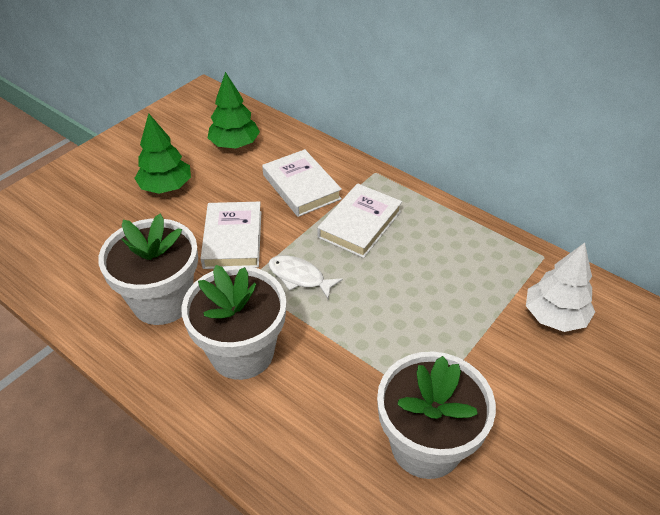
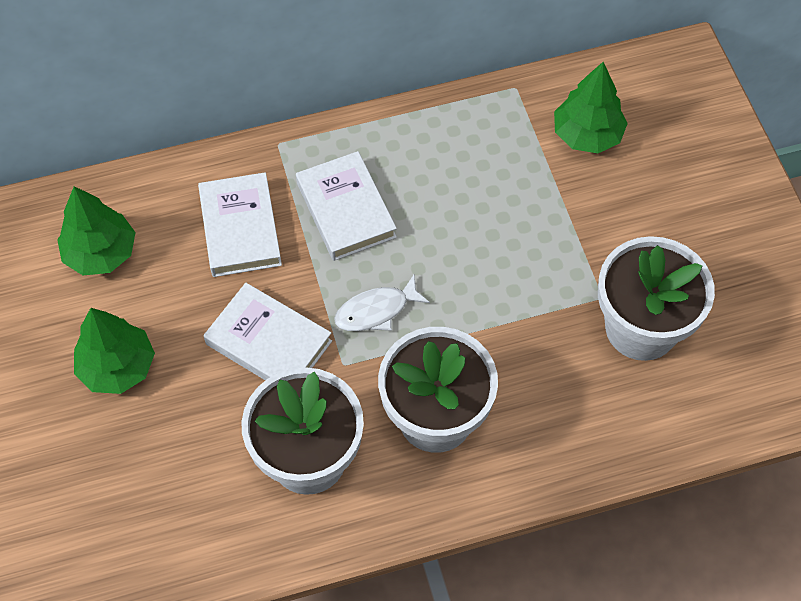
camera: 55 degrees left, 15 degrees up
(301, 187) = (240, 229): white book -> white book turned 75 degrees clockwise
(554, 316) = (587, 135): white tree -> green tree

